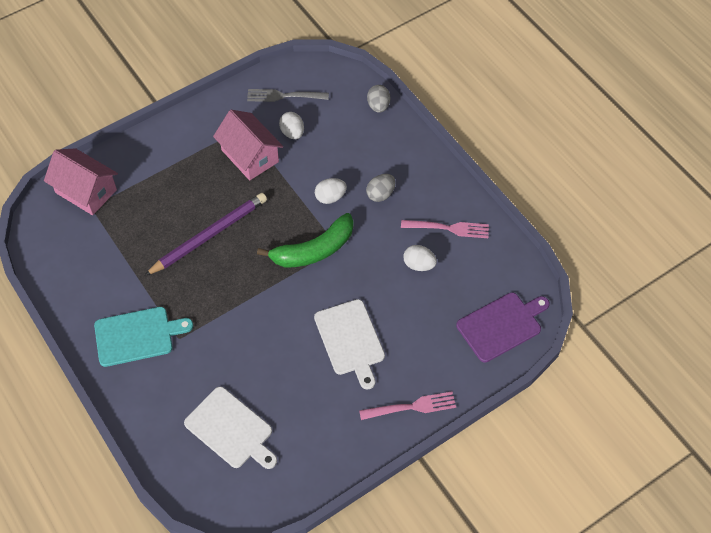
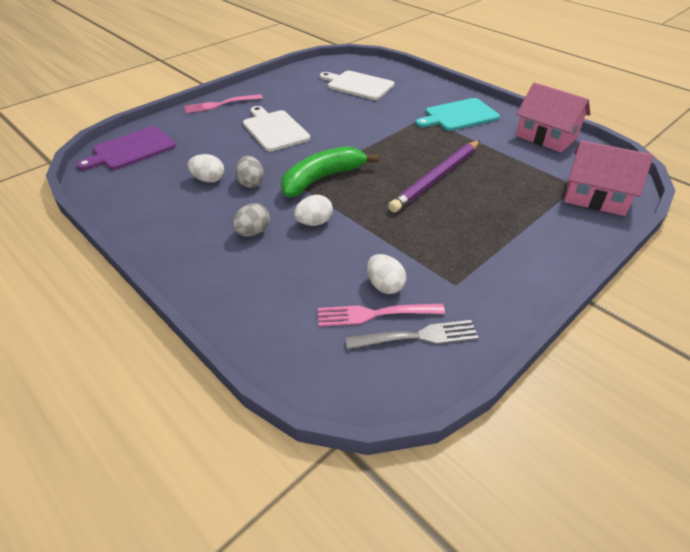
camera: 170 degrees right, 15 degrees down
(250, 156) = (430, 252): pink house -> pink house (546, 137)
(378, 106) = (262, 341): grey egg -> grey egg (251, 183)
(448, 228) = (172, 210): pink fork -> pink fork (376, 314)

